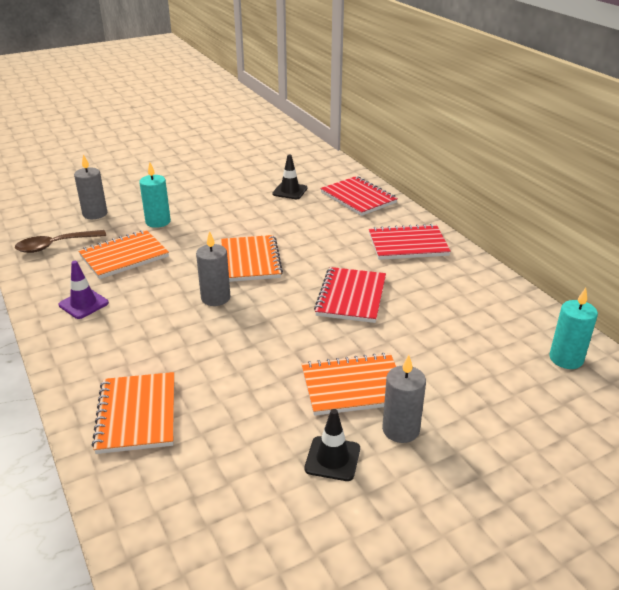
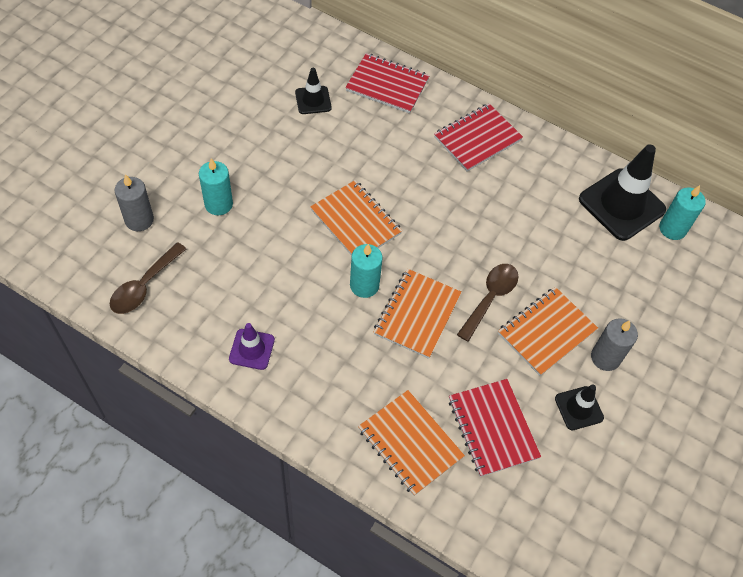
camera: 35 degrees left, 25 degrees up
(124, 256) = (230, 269): orange notebook -> orange notebook (417, 314)
(215, 298) = (364, 285): grey candle -> turquoise candle
(320, 343) = (490, 298): none -> brown spoon
(351, 297) = (476, 231): red notebook -> red notebook (492, 428)
(519, 324) = (621, 204): none -> black traffic cone

